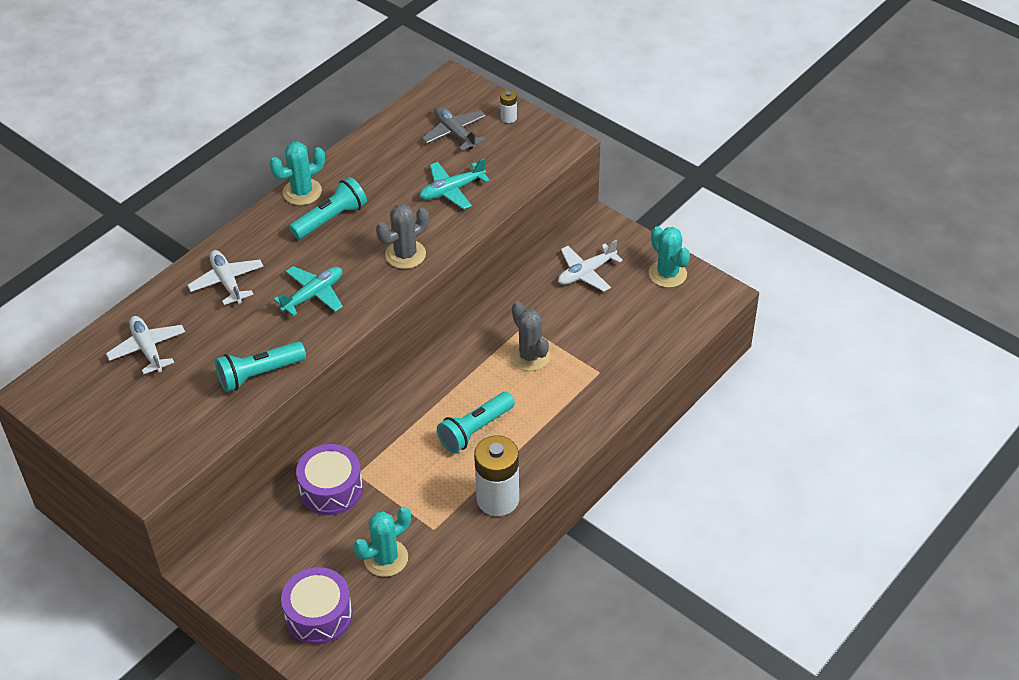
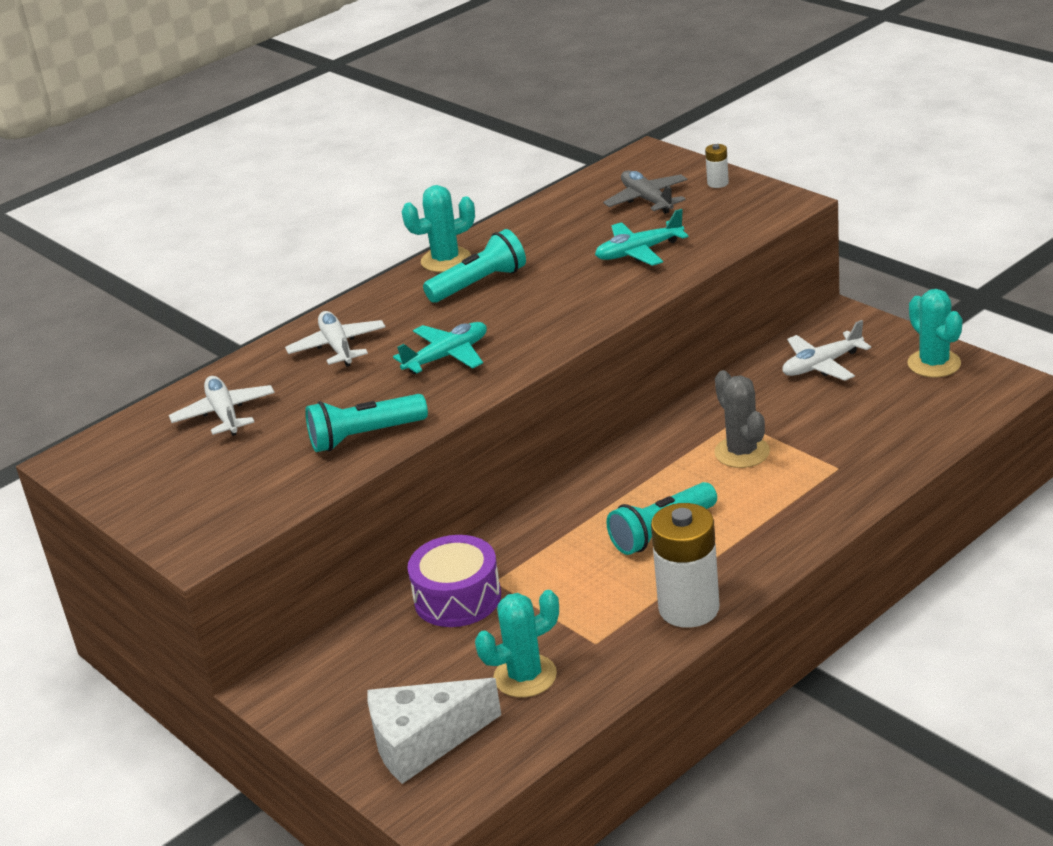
camera: 10 degrees right, 15 degrees down
(319, 615) = (423, 742): purple drum -> white cheese
(405, 254) = (572, 314): grey cactus -> none

